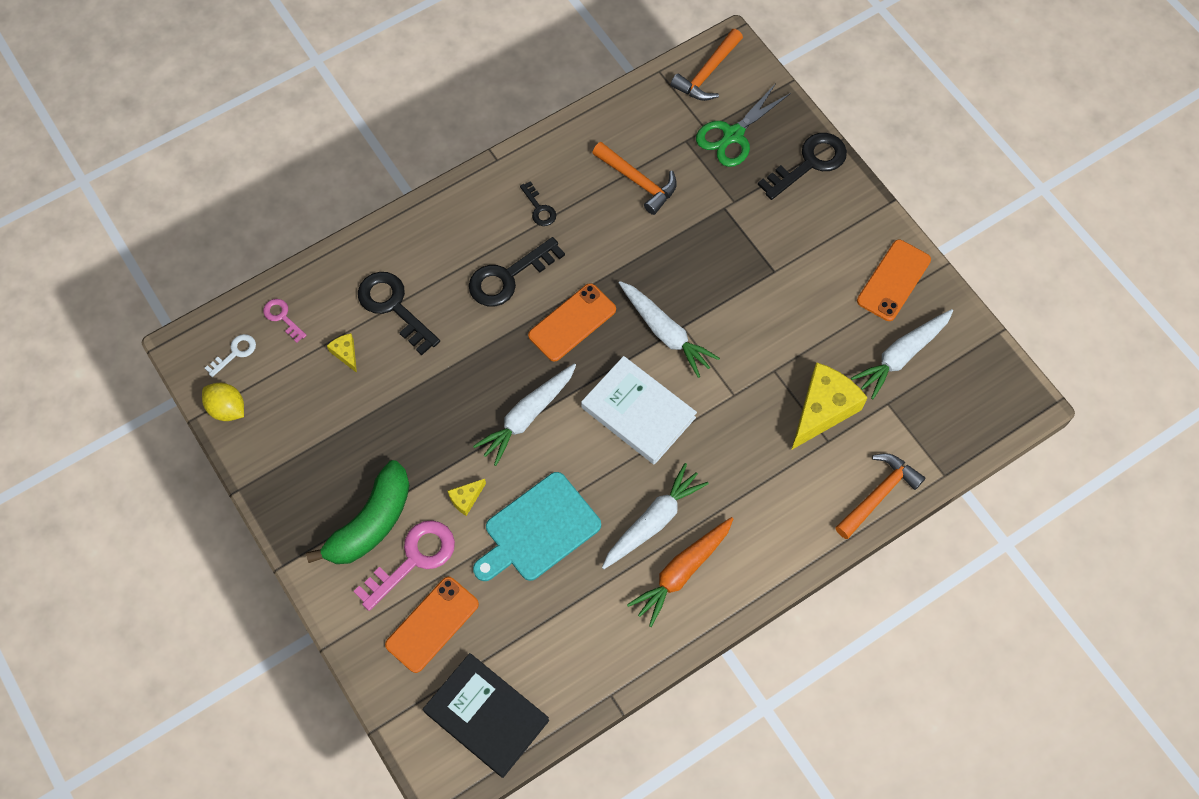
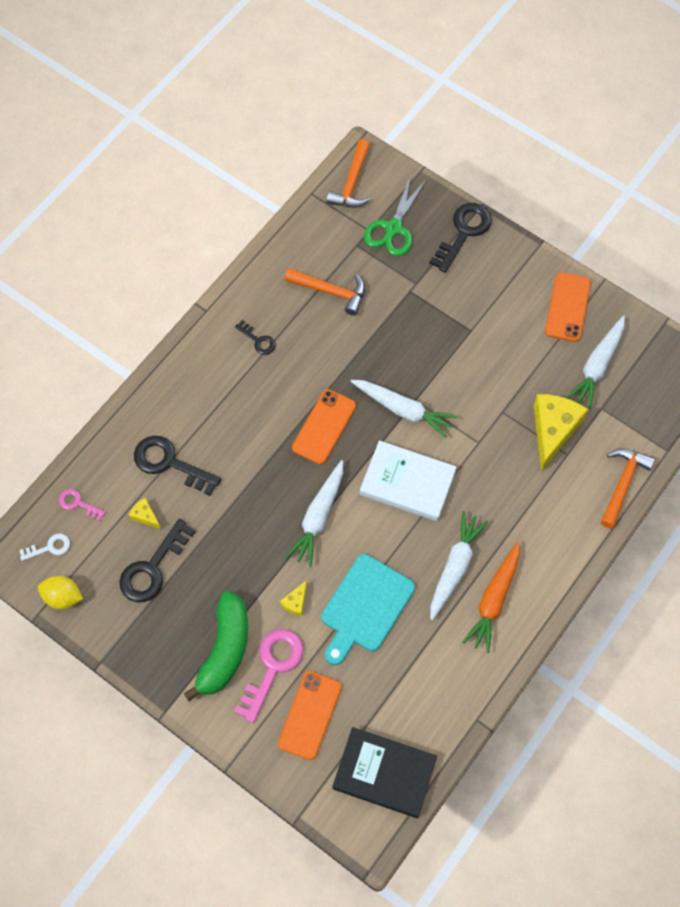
camera: 20 degrees left, 0 degrees up
(235, 353) = (49, 547): white key -> white key turned 45 degrees clockwise
(508, 277) = (256, 406): black key -> black key (152, 568)

